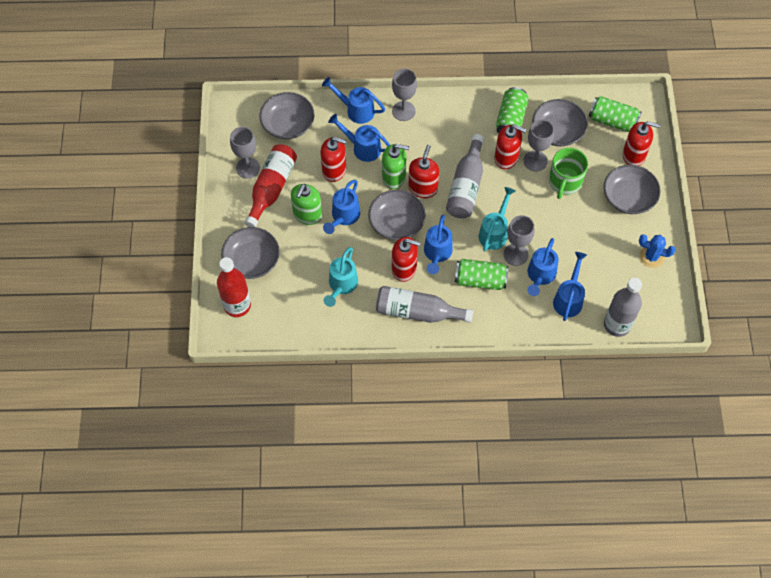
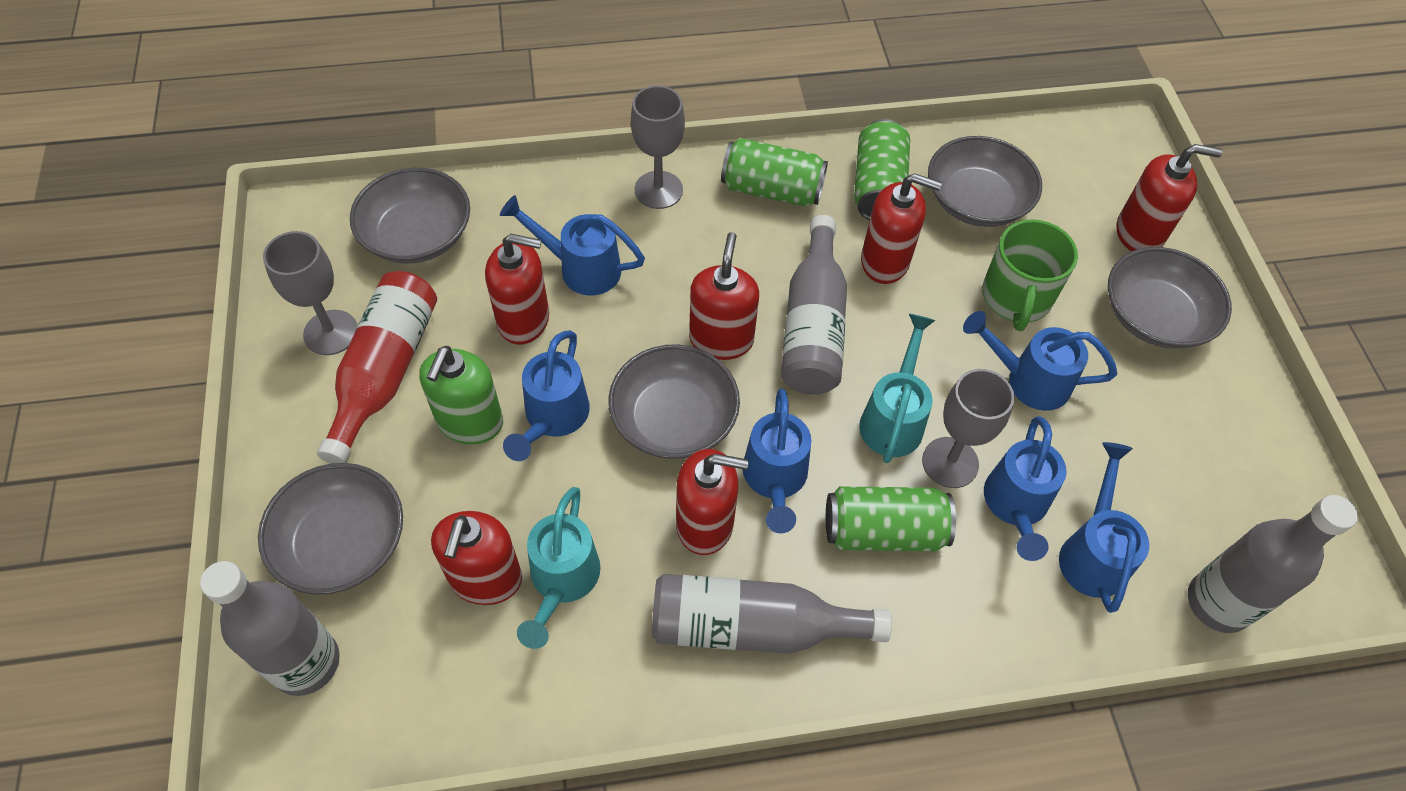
camera: 10 degrees left, 5 degrees down
(237, 305) = (306, 663): red bottle -> grey bottle
(310, 281) = (486, 579): none -> red soap dispenser
(356, 110) = (560, 196): blue watering can -> blue watering can (1028, 380)
(394, 177) = (655, 322): green soap dispenser -> none
(535, 161) = (945, 262): grey goblet -> none
(612, 121) = (1078, 173): green can -> green can (771, 190)
(651, 257) = (1242, 436): blue cactus -> none

